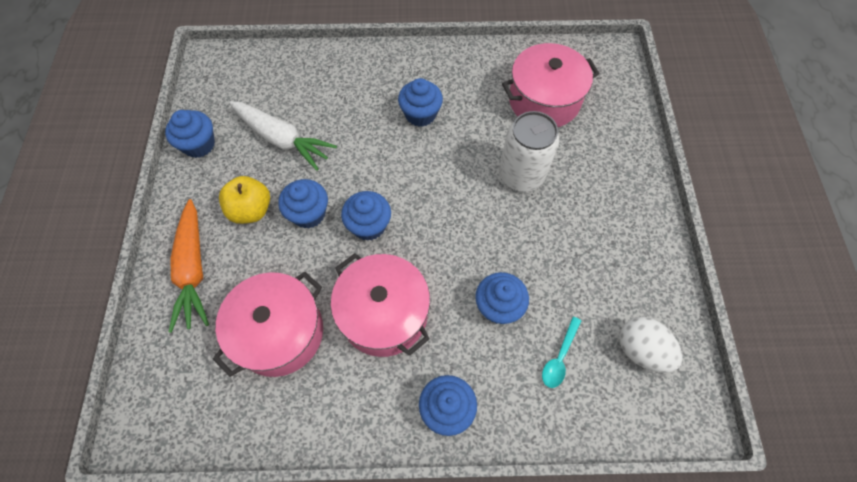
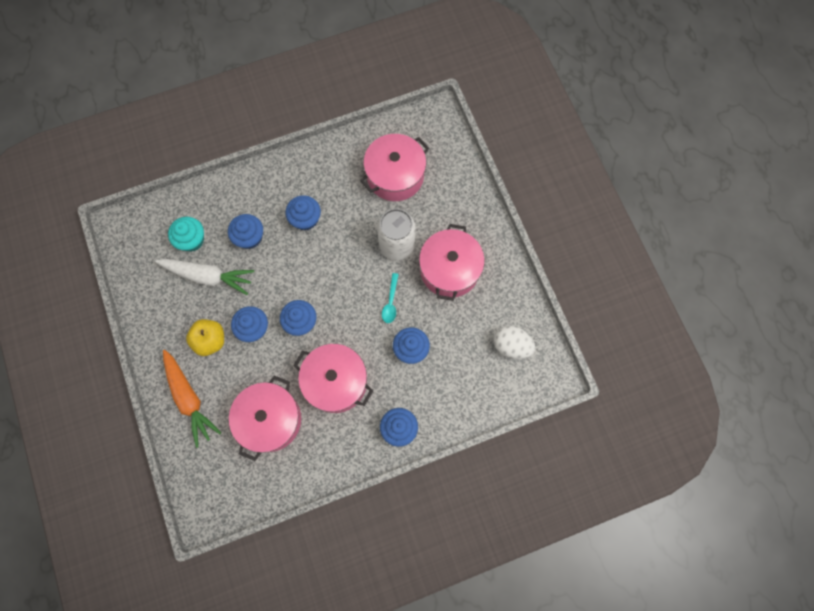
camera: 20 degrees left, 10 degrees up
(199, 145) = (145, 302): blue cupcake -> blue cupcake (249, 237)
(282, 97) = (192, 240): none -> turquoise cupcake
(559, 358) = (460, 369): turquoise spoon -> turquoise spoon (391, 302)
(581, 225) = (449, 270): none -> pink pot

